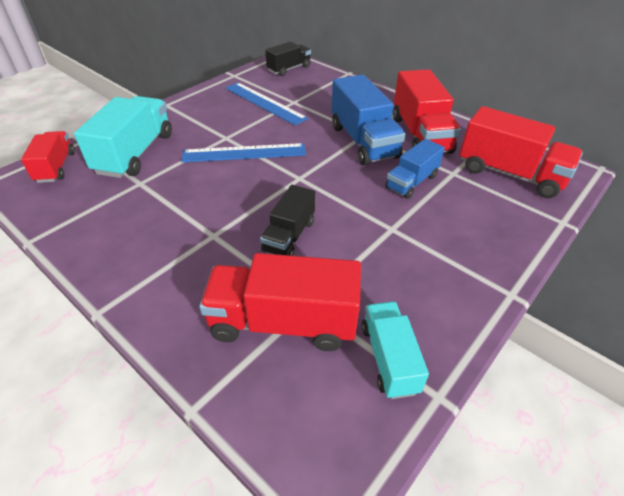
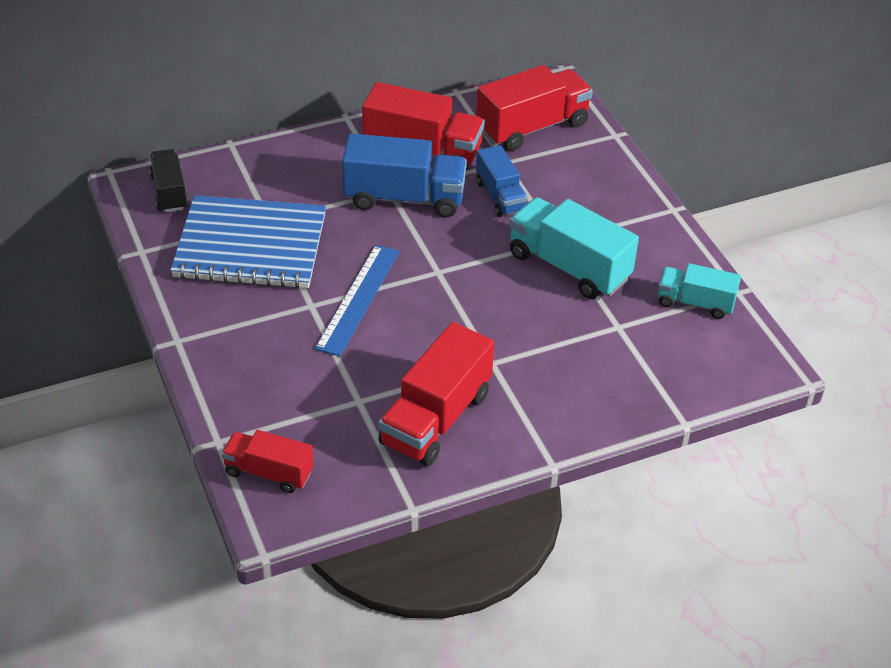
camera: 65 degrees left, 0 degrees up
(135, 153) = (289, 394): turquoise truck -> turquoise truck (568, 267)
(264, 103) = (250, 246): blue ruler -> blue notebook
(283, 322) = (630, 348): red truck -> red truck (436, 419)
(289, 236) = (526, 310): black truck -> none

